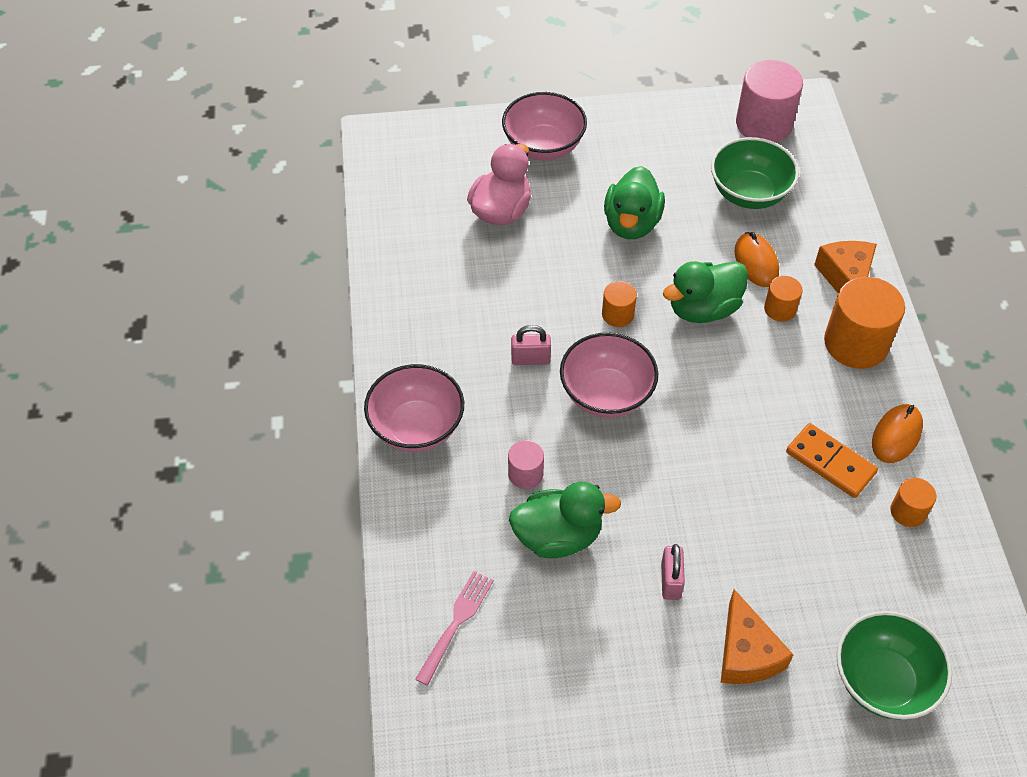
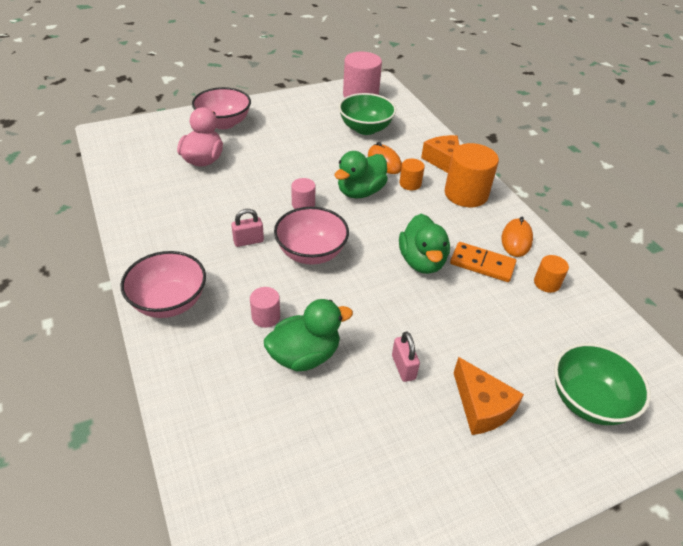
camera: 20 degrees left, 10 degrees down
(456, 623) = (237, 445): pink fork -> none
(617, 314) = (303, 204): orange cylinder -> pink cylinder
(631, 223) = (296, 154): green duck -> green duck (422, 261)

